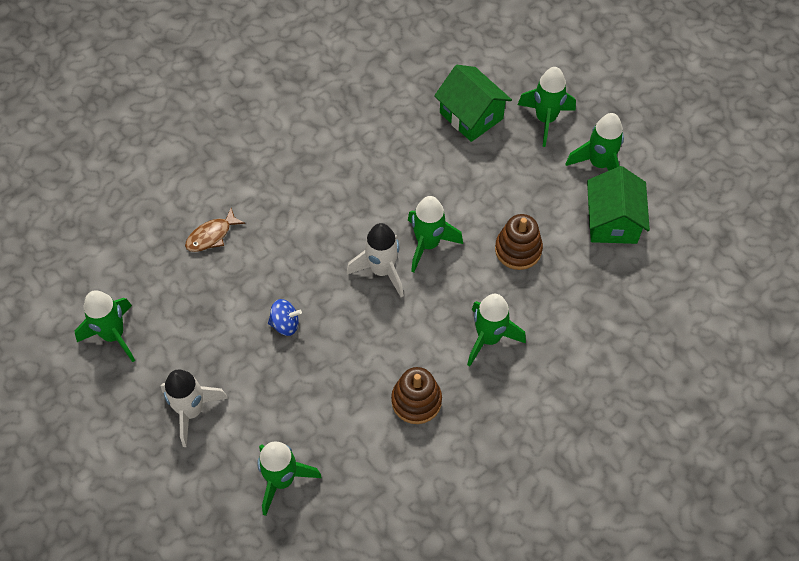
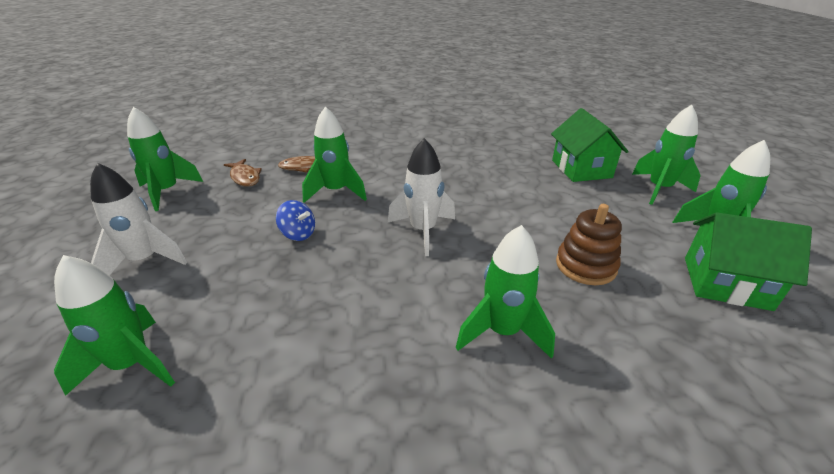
camera: 30 degrees right, 25 degrees down
(166, 280) = (245, 177): none -> brown fish
(416, 401) = (362, 357): brown stacking toy -> none
(428, 244) = (484, 229): green rocket -> green rocket (336, 192)
(612, 221) = (726, 283): green house -> green house turned 75 degrees clockwise

